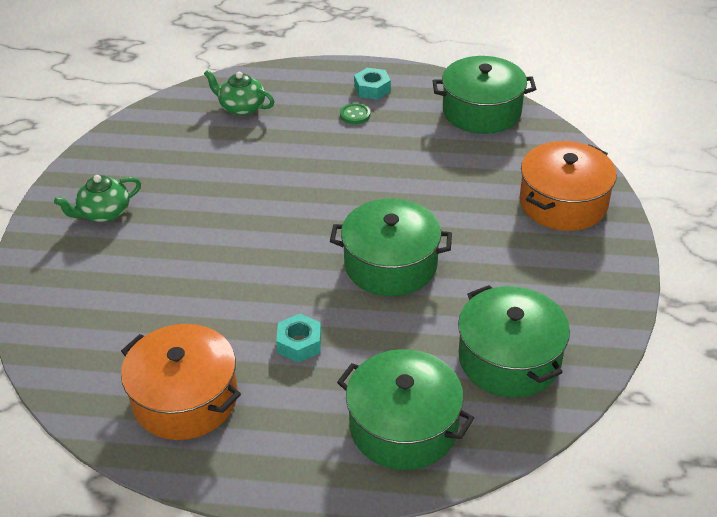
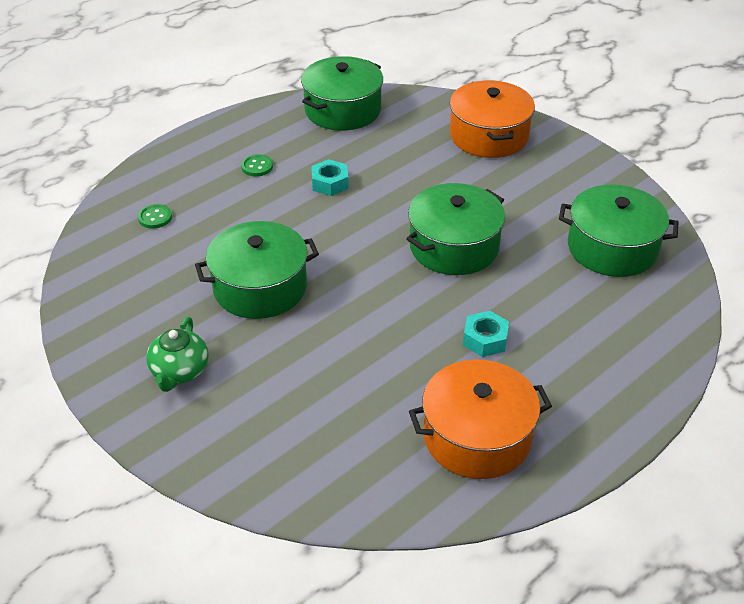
camera: 50 degrees left, 0 degrees up
(241, 108) = (155, 217): green teapot -> green button
(372, 89) = (238, 141): turquoise nut -> turquoise nut (330, 183)
(403, 426) = (626, 333): green pot -> green pot (260, 287)

